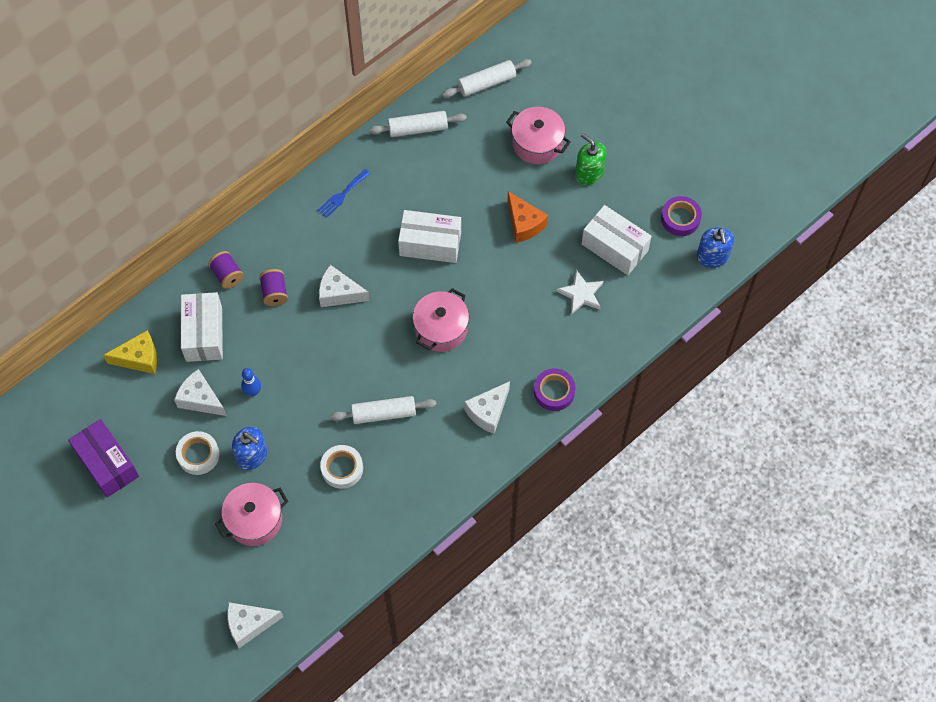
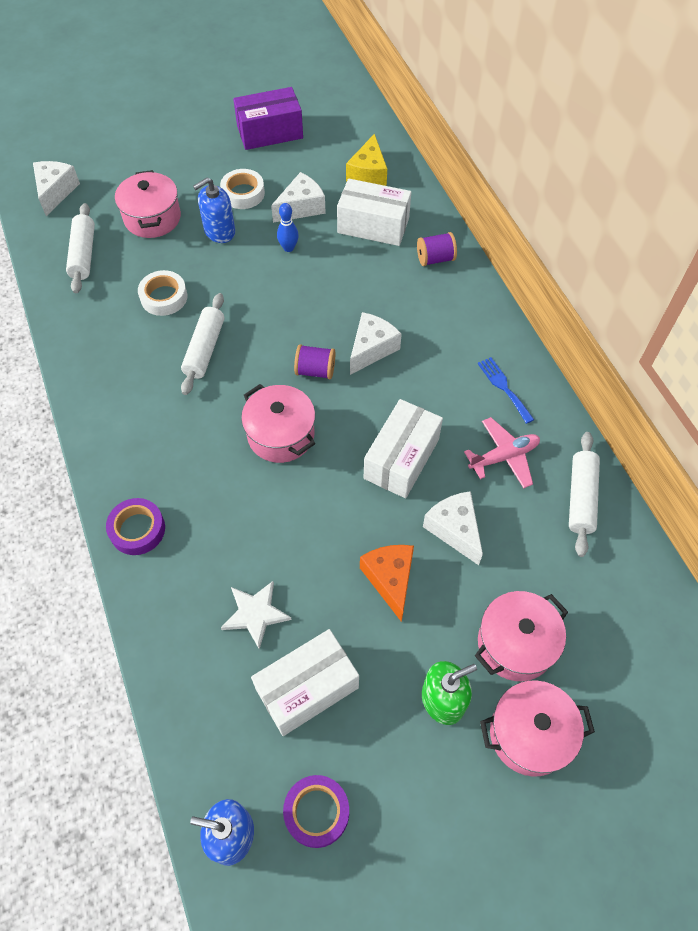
camera: 110 degrees right, 5 degrees down
(274, 293) = (396, 293): purple spool -> purple spool (315, 370)
(403, 181) = (503, 457): none -> pink plane
(486, 83) = (638, 610): white rolling pin -> white rolling pin (83, 254)
(488, 412) = (151, 449): white cheese -> white cheese (454, 529)
(524, 224) = (390, 579): orange cheese -> orange cheese turned 90 degrees clockwise
(589, 124) = (529, 734): none -> pink pot

